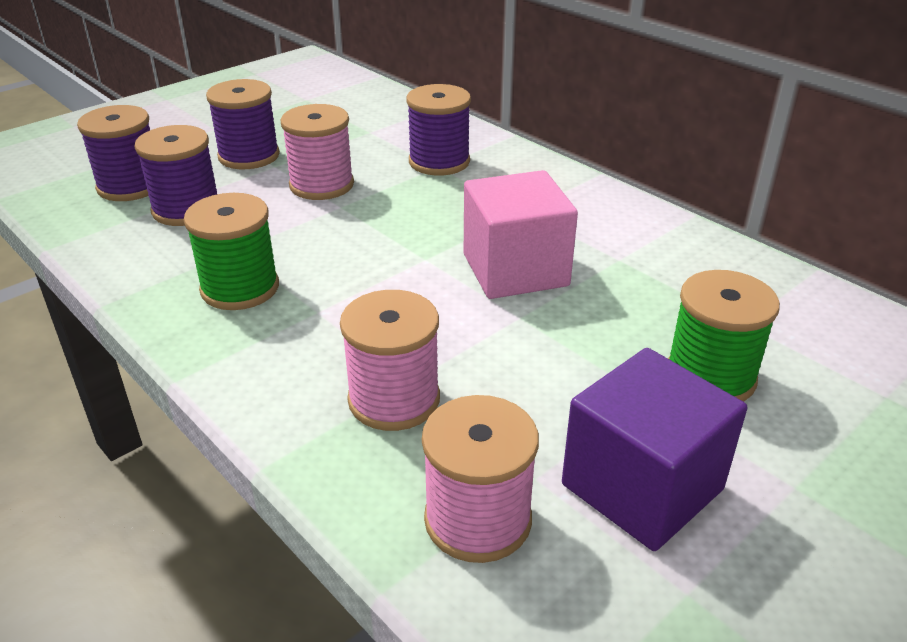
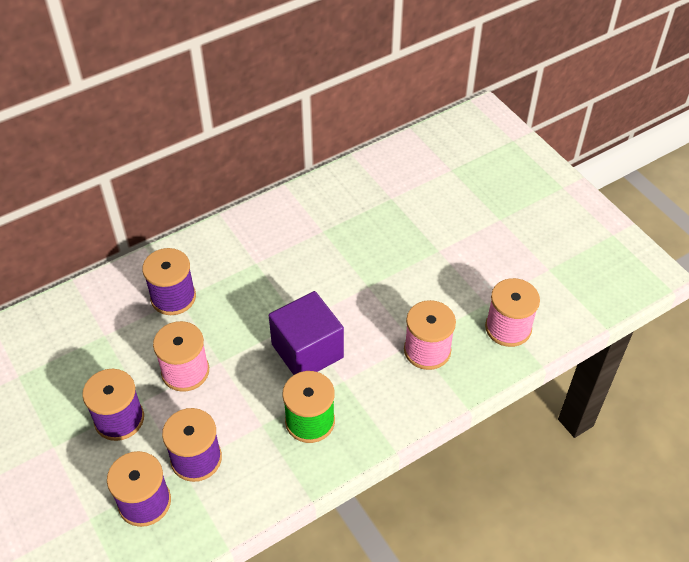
camera: 80 degrees left, 15 degrees up
(515, 270) = (323, 280): pink cube -> none
(642, 487) = (495, 268): purple cube -> purple cube (307, 351)
(710, 377) = (429, 224): green spool -> none

